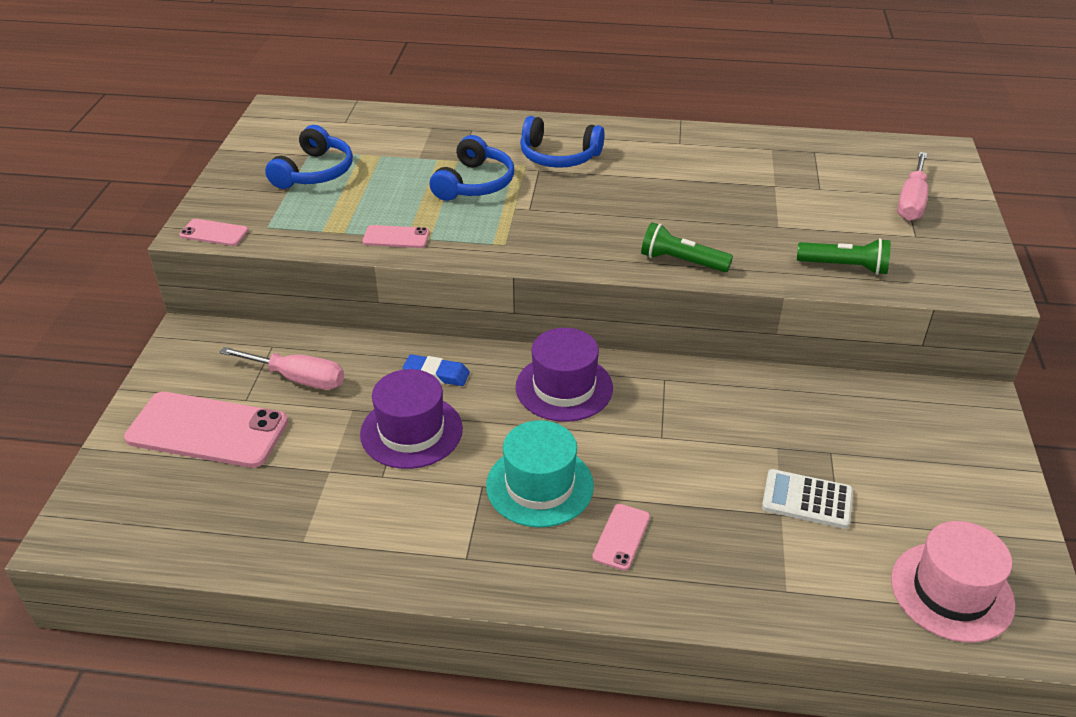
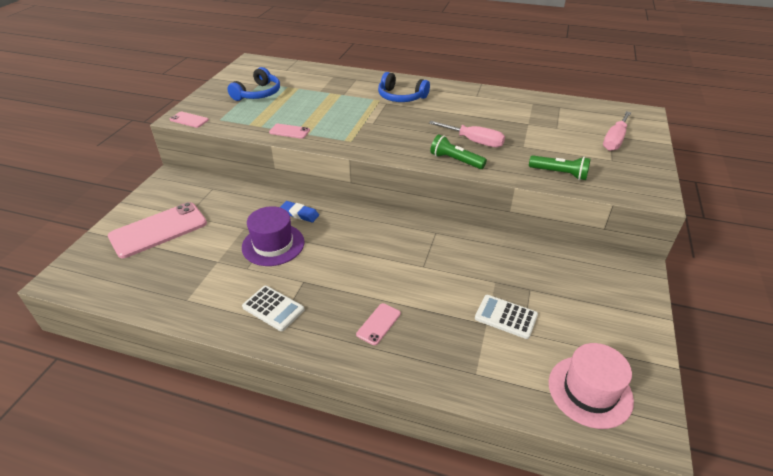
camera: 10 degrees right, 0 degrees up
(207, 430) = (158, 230): pink phone -> pink phone turned 60 degrees counterclockwise
(298, 379) = (220, 207): pink screwdriver -> pink screwdriver (474, 141)
(449, 535) = (273, 308): none -> white calculator
(474, 183) = (346, 107): blue headphones -> none
(539, 485) = (338, 286): turquoise hat -> none
(564, 387) = (372, 230): purple hat -> none

